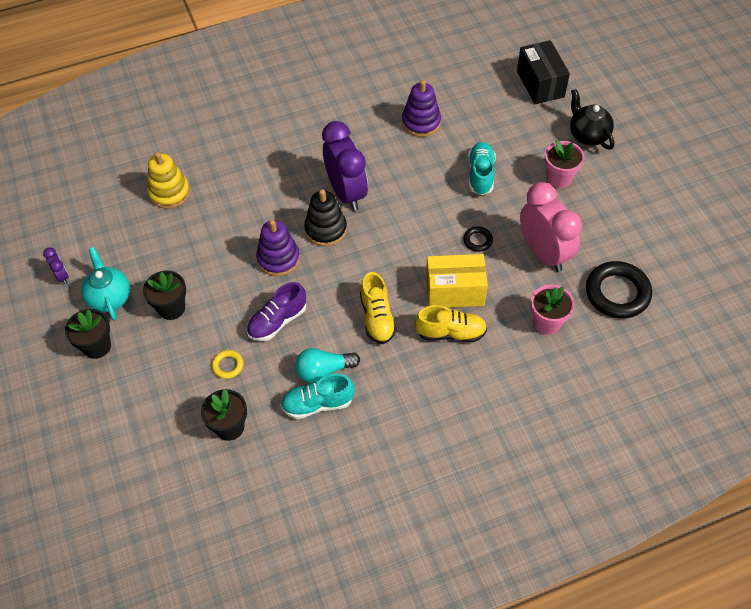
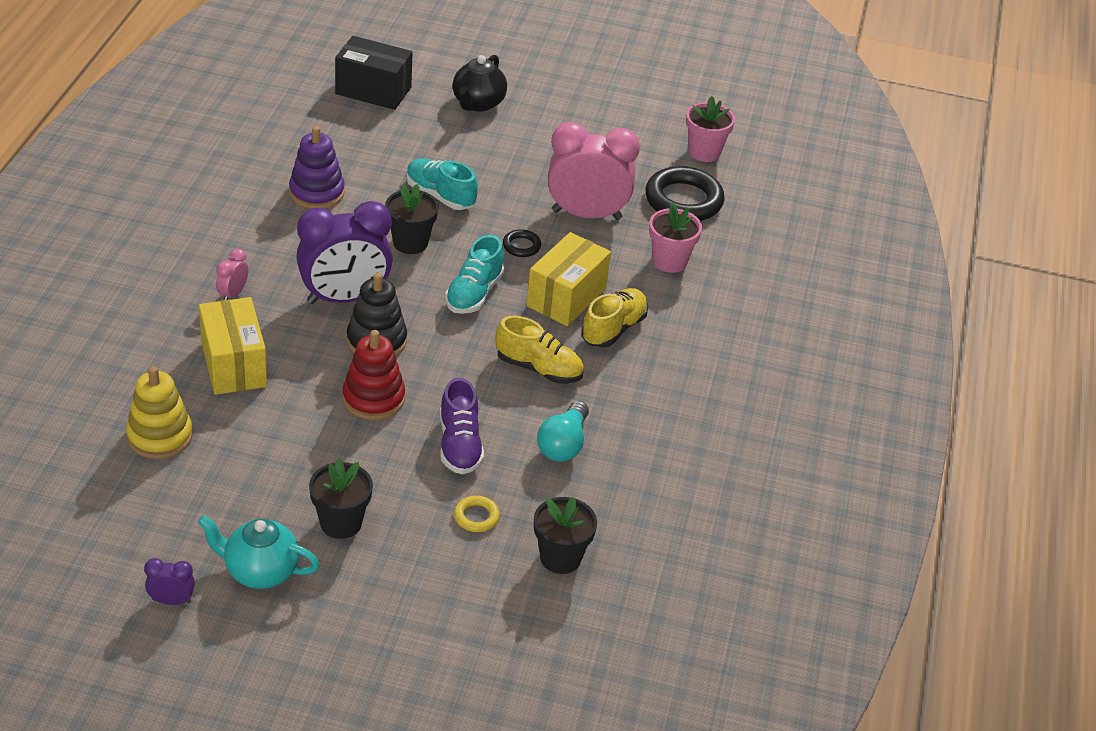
camera: 60 degrees left, 15 degrees down
(97, 346) = (322, 619): black flower pot -> black flower pot (410, 243)
(248, 184) = (233, 364): none -> yellow box
(278, 259) = (373, 398): purple stacking toy -> red stacking toy
(301, 147) = (233, 294): none -> pink clock
(317, 404) = (601, 472): turquoise shoe -> turquoise shoe (474, 294)
(346, 192) = (344, 298): purple clock -> purple clock turned 150 degrees clockwise
(559, 178) = (508, 151): pink flower pot -> pink flower pot (704, 152)
(588, 135) = (478, 103): black teapot -> black teapot turned 75 degrees counterclockwise

